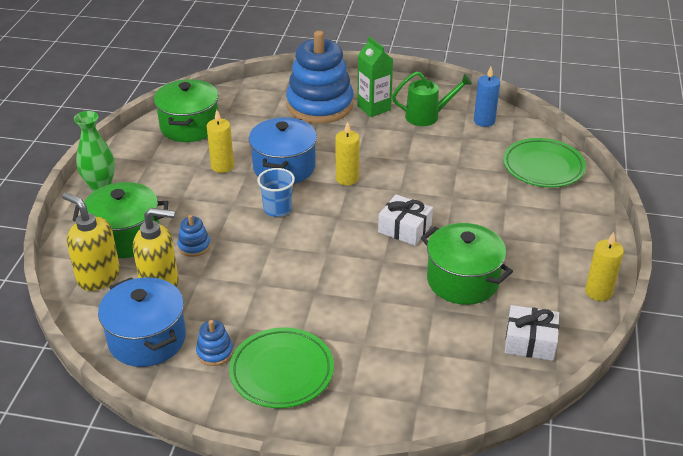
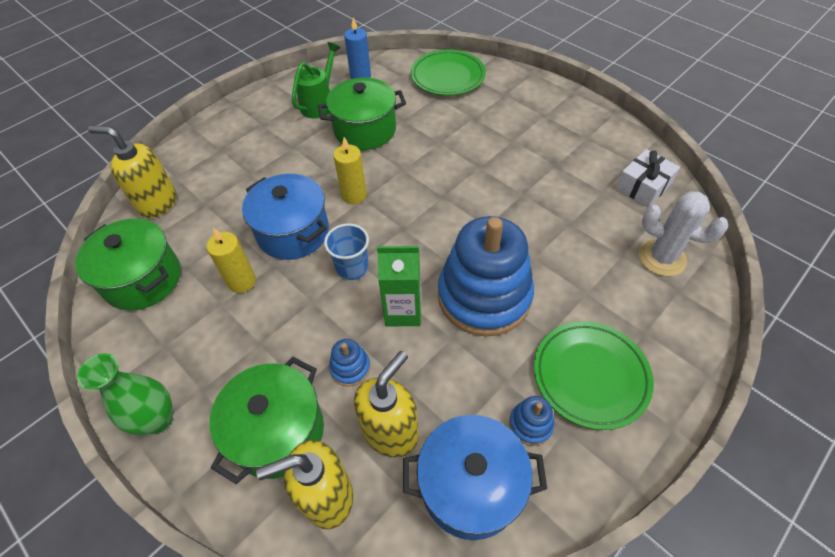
camera: 55 degrees left, 15 degrees up
(254, 98) = (158, 203): none -> yellow soap dispenser
(320, 105) = (227, 161): blue stacking toy -> blue stacking toy (484, 296)
(374, 108) = (272, 129): green carton -> green carton (403, 311)
(404, 228) = (456, 191): white gift -> none
(447, 380) = (661, 258): none -> white cactus
(462, 280) = (548, 188): green pot -> green pot (365, 130)
(598, 292) = (610, 123): yellow candle -> none

